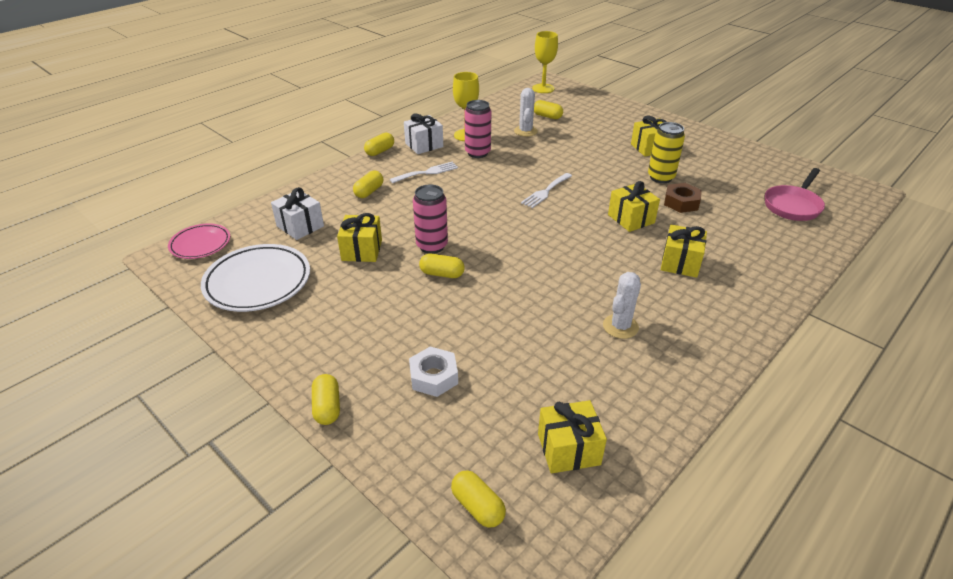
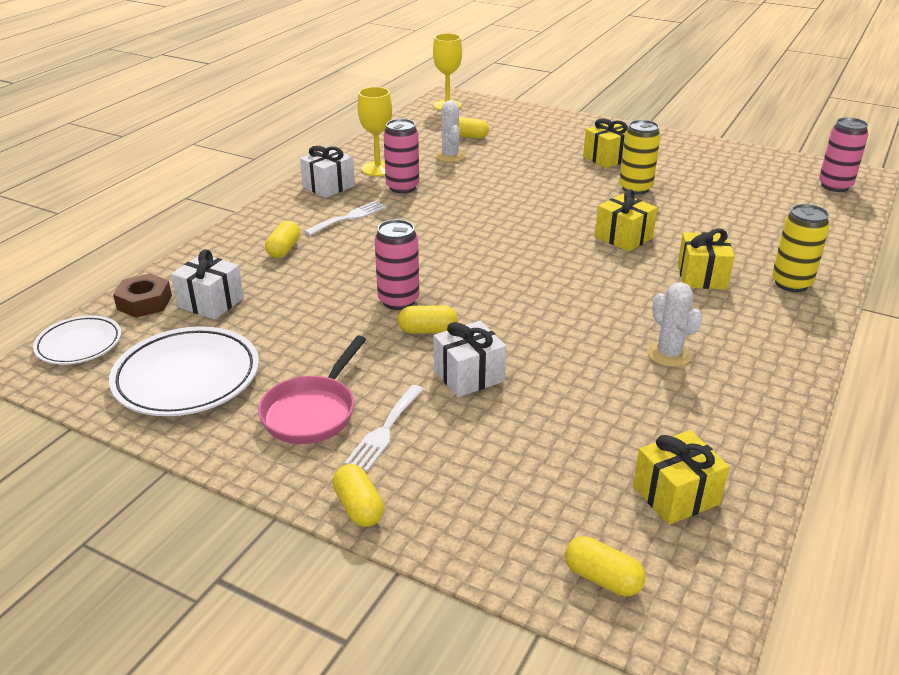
camera: 15 degrees left, 5 degrees down
(200, 244) = (79, 344): pink plate -> white plate
(362, 250) = (310, 319): yellow gift -> none
(380, 151) = (273, 200): yellow capsule -> none
(433, 377) = (476, 447): white nut -> none
(455, 316) = (469, 376): none -> white gift
(546, 192) = (509, 221): white fork -> white fork (384, 431)
(620, 326) = (669, 354): white cactus -> white cactus turned 45 degrees counterclockwise
(681, 202) = (671, 212): brown nut -> brown nut (144, 302)
(755, 281) = (791, 283): none -> yellow can
(793, 205) = (793, 200): pink pan -> pink pan (312, 412)
(837, 198) = (835, 186): none -> pink can

